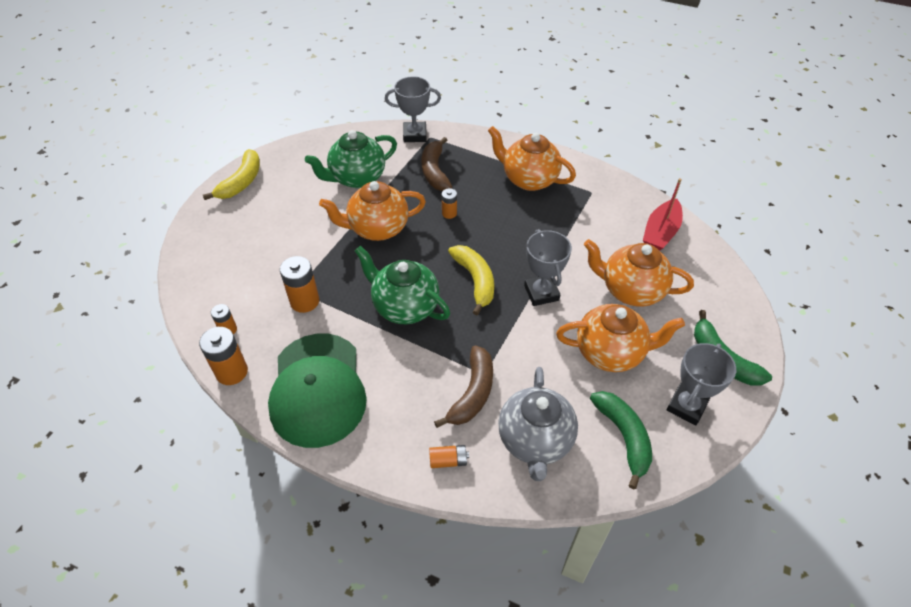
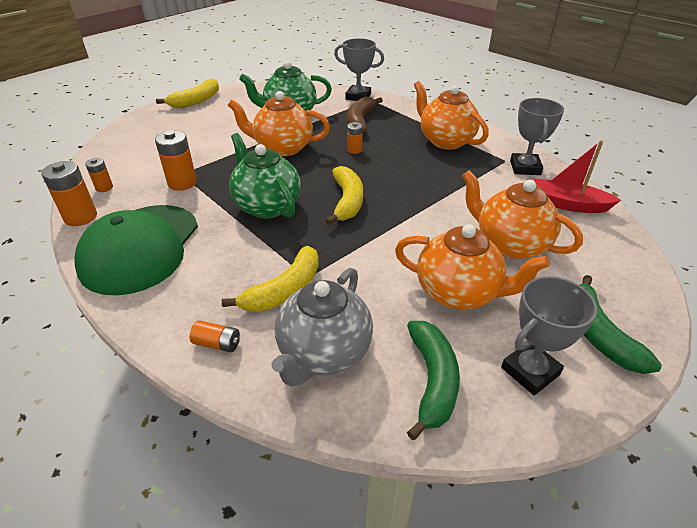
camera: 20 degrees right, 10 degrees down
(472, 393) = (284, 290): brown banana -> yellow banana
(541, 293) = (409, 225): grey trophy -> grey trophy (525, 168)
(660, 232) = (567, 204): red boat -> red boat turned 60 degrees clockwise

